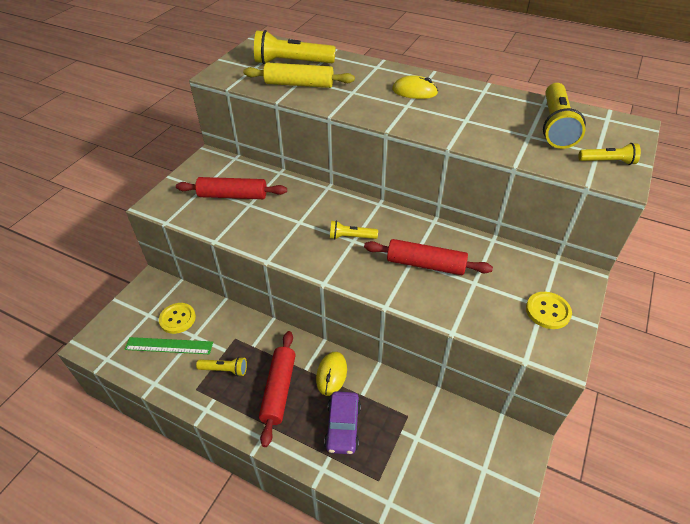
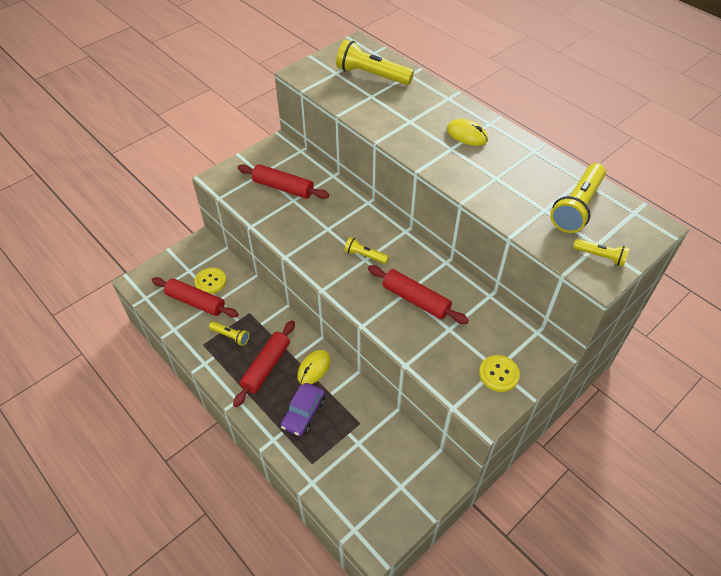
camera: 20 degrees right, 5 degrees up
(169, 345) = (196, 302): green ruler -> red rolling pin
(299, 84) = (366, 101): yellow rolling pin -> none

